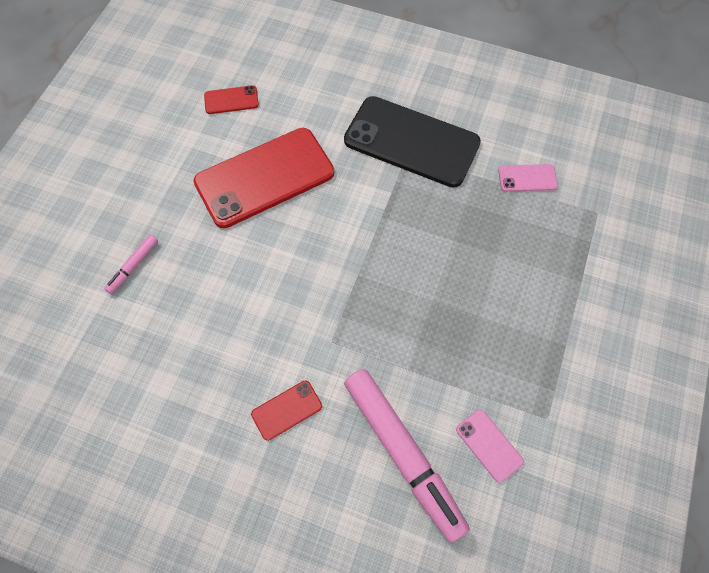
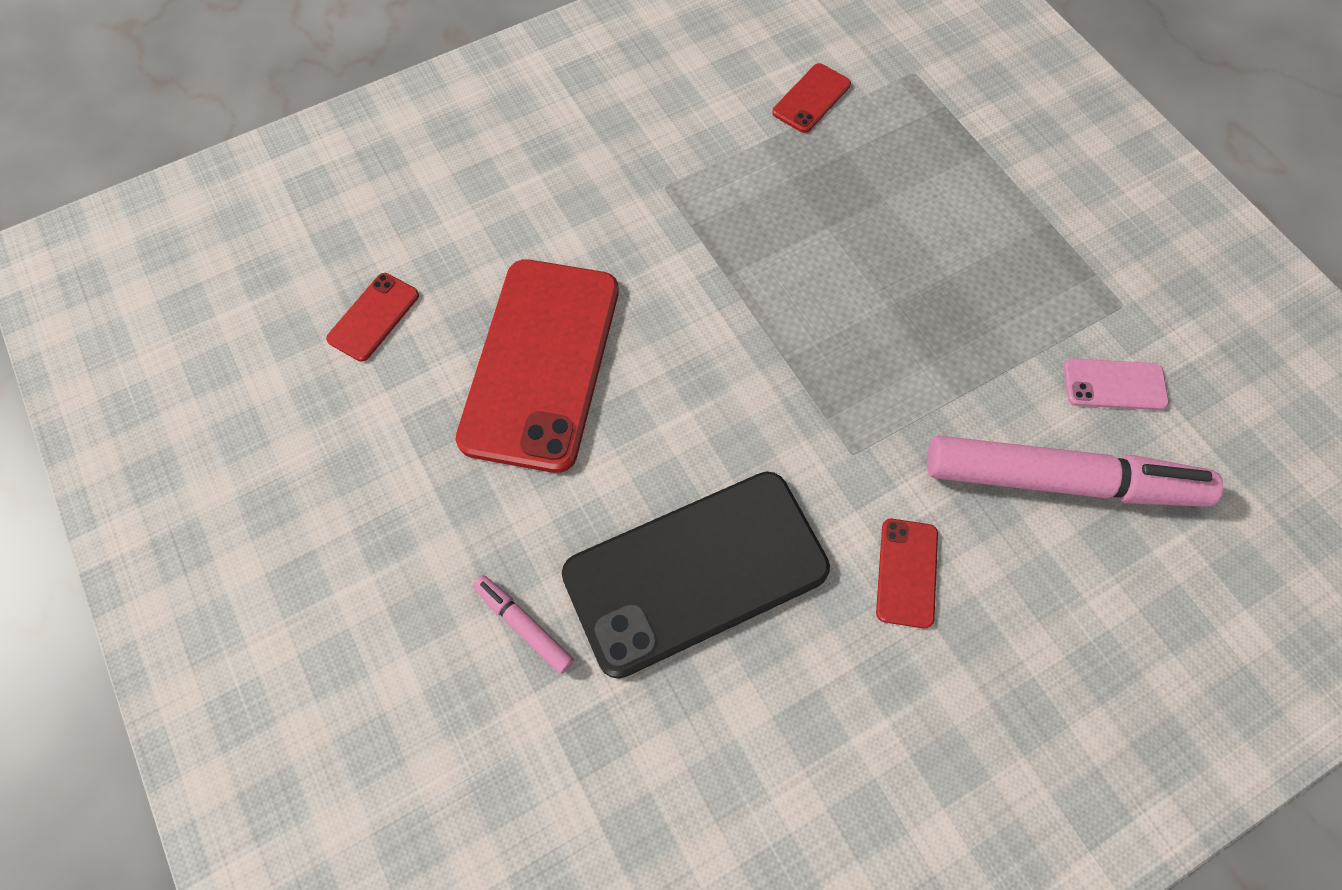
camera: 50 degrees left, 0 degrees up
(133, 266) = (524, 626): pink marker -> pink marker turned 150 degrees clockwise
(411, 142) = (650, 168): black phone -> black phone (695, 571)
(527, 178) = (811, 98): pink phone -> red phone

